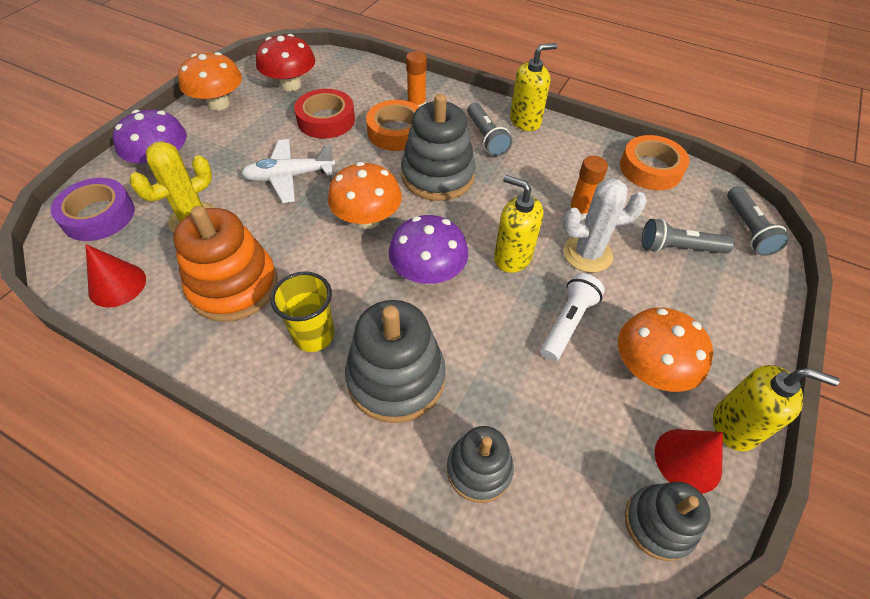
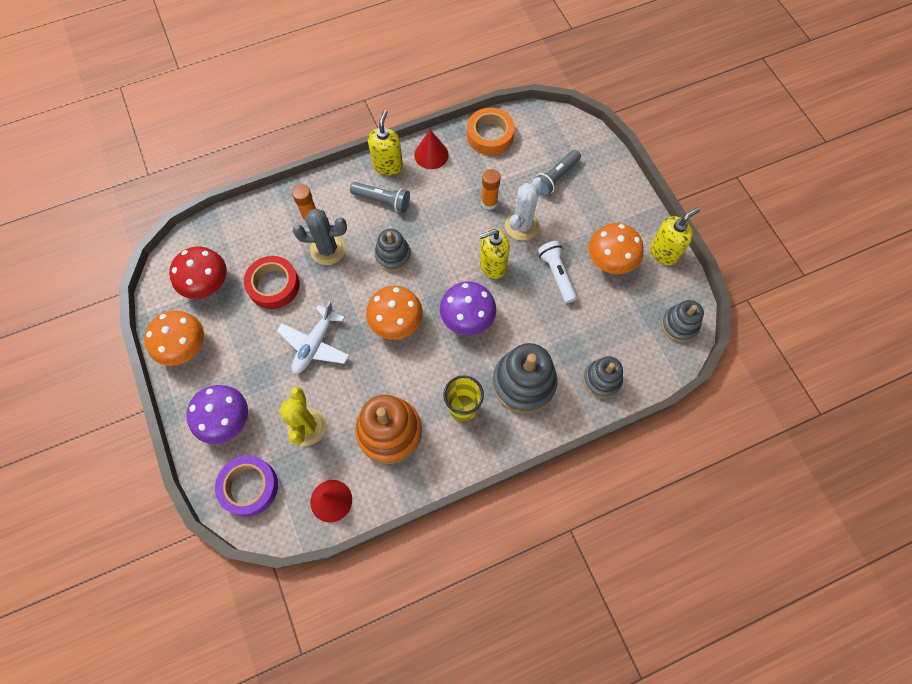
camera: 50 degrees left, 15 degrees up
(396, 132) = (328, 249): orange tape -> grey cactus
(437, 176) = (393, 255): grey stacking toy -> grey stacking toy, size x0.61
(688, 460) = (663, 287): red cone -> red cone (431, 154)
(748, 229) = (571, 132): grey flashlight -> none

